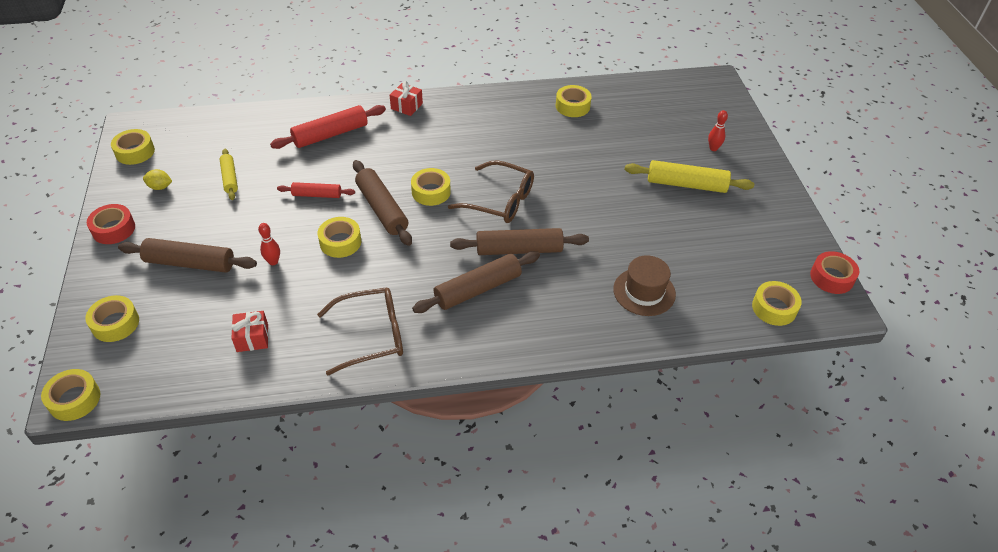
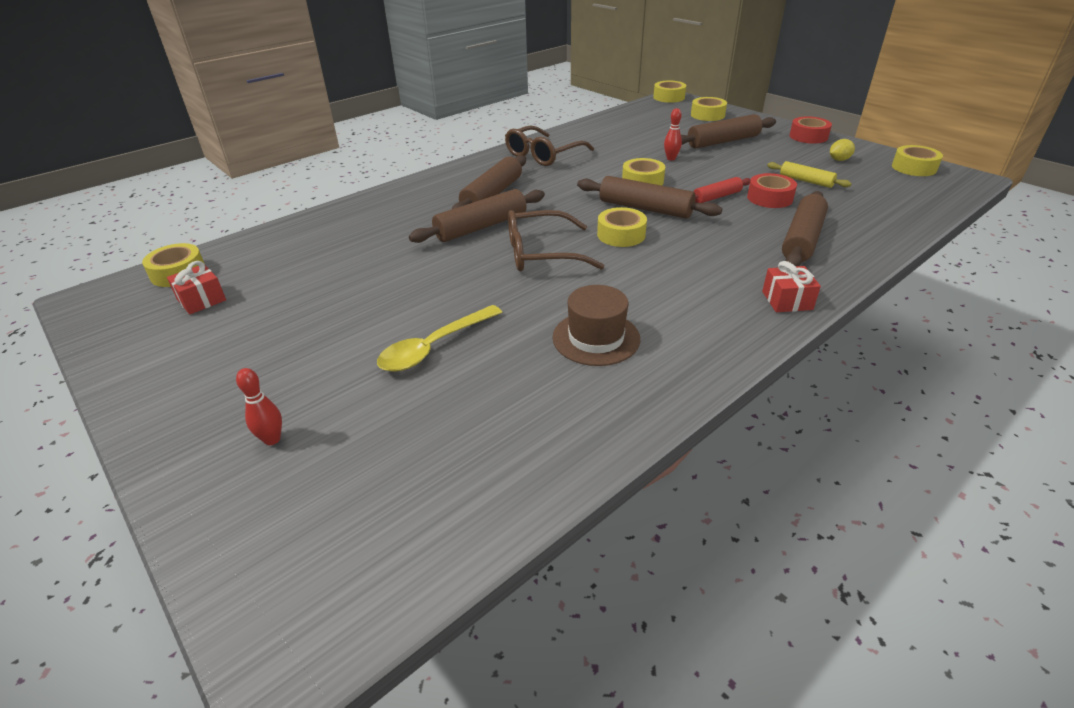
camera: 150 degrees right, 10 degrees down
(252, 338) = (618, 133): red gift -> red gift (201, 300)
(330, 134) = (802, 239): red rolling pin -> brown rolling pin
(572, 106) = (568, 409): yellow tape -> none
(615, 162) = (434, 347): none -> yellow spoon
(644, 292) = (331, 240): brown hat -> brown hat (596, 338)
(686, 184) = (310, 359): yellow rolling pin -> none
(831, 277) = (89, 323): red tape -> red tape (769, 198)

